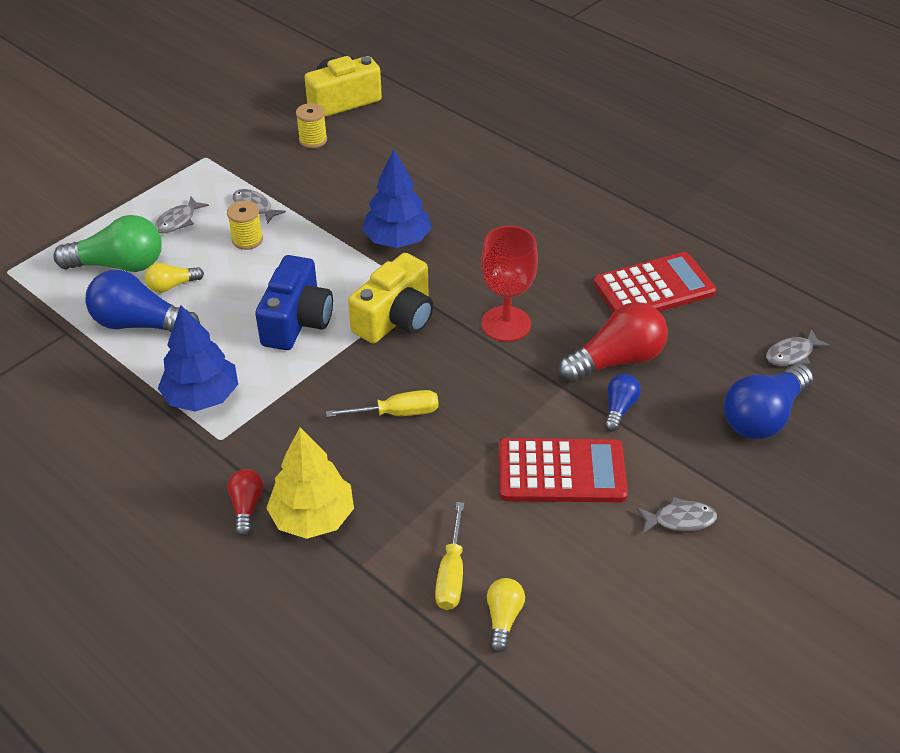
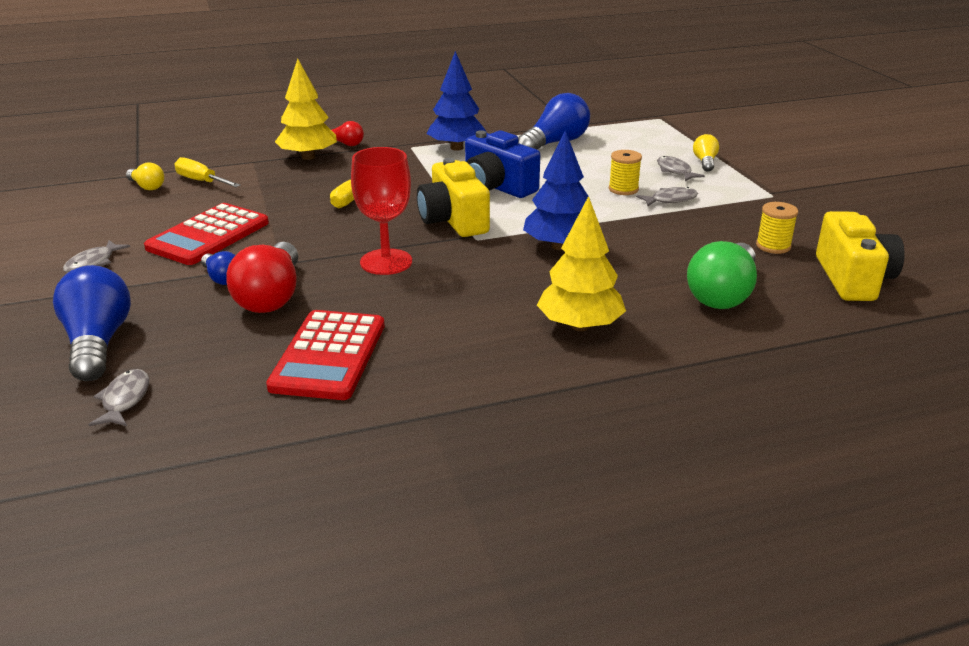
camera: 120 degrees right, 15 degrees down
(119, 265) = (633, 146): green light bulb -> green light bulb (722, 294)
(172, 286) = (589, 157): yellow light bulb -> yellow light bulb (705, 162)
(510, 194) = (579, 326): none -> yellow tree

